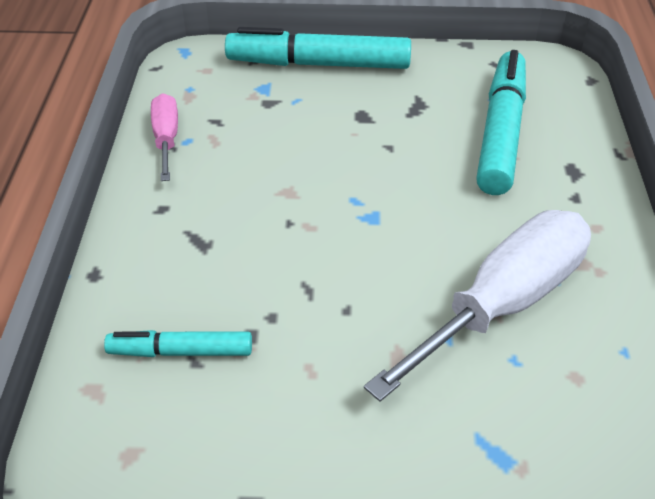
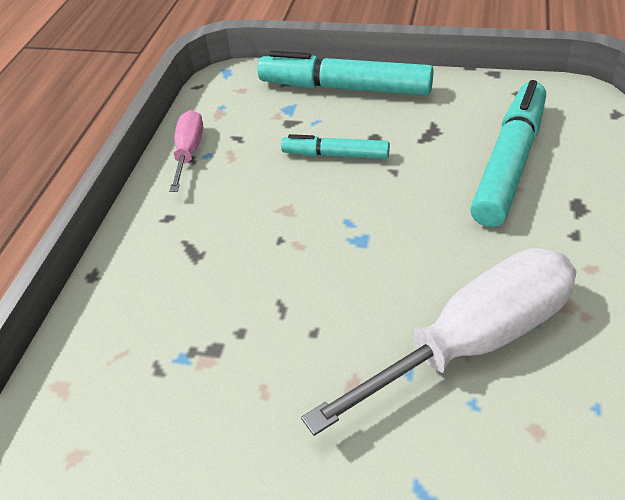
camera: 15 degrees right, 0 degrees up
(181, 351) = (147, 358): turquoise marker -> turquoise marker (335, 155)

